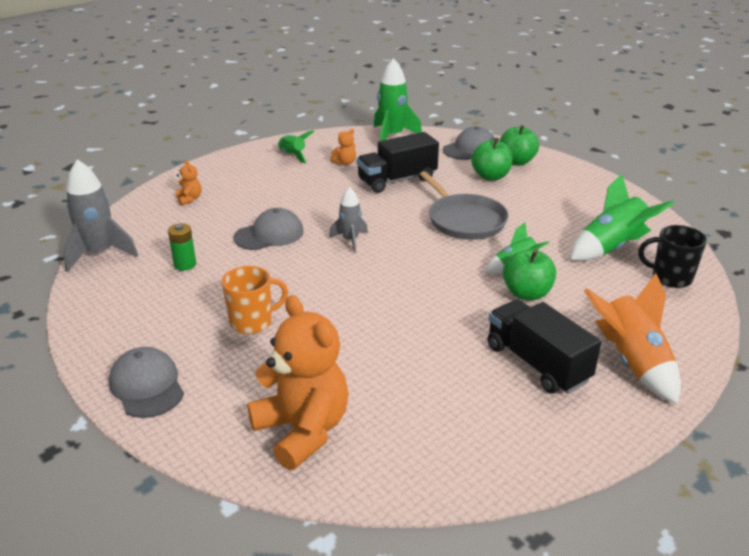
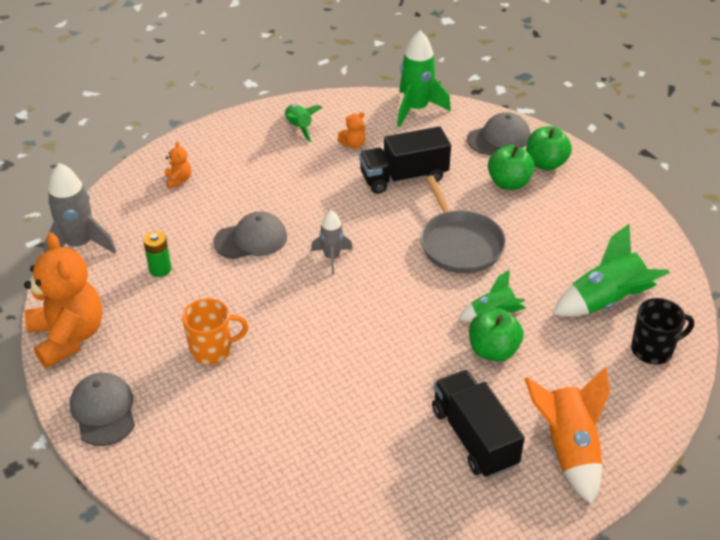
camera: 10 degrees right, 10 degrees up
(302, 430) = (233, 479): orange teddy bear -> orange teddy bear (68, 337)
(670, 277) = (653, 350): black mug -> black mug turned 135 degrees clockwise

